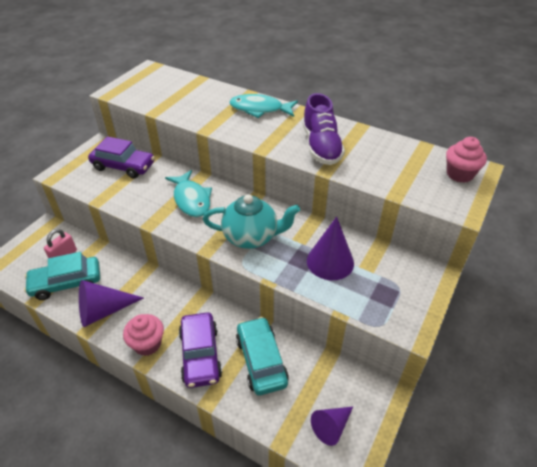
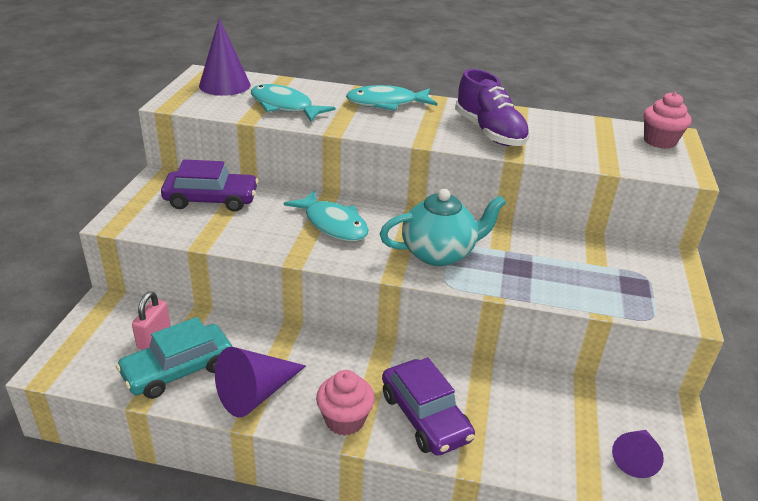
camera: 20 degrees left, 10 degrees down
(185, 104) = (284, 107): none -> turquoise fish
(261, 361) = (507, 405): turquoise car -> none
(330, 261) = (551, 263): purple cone -> purple cone (224, 85)

